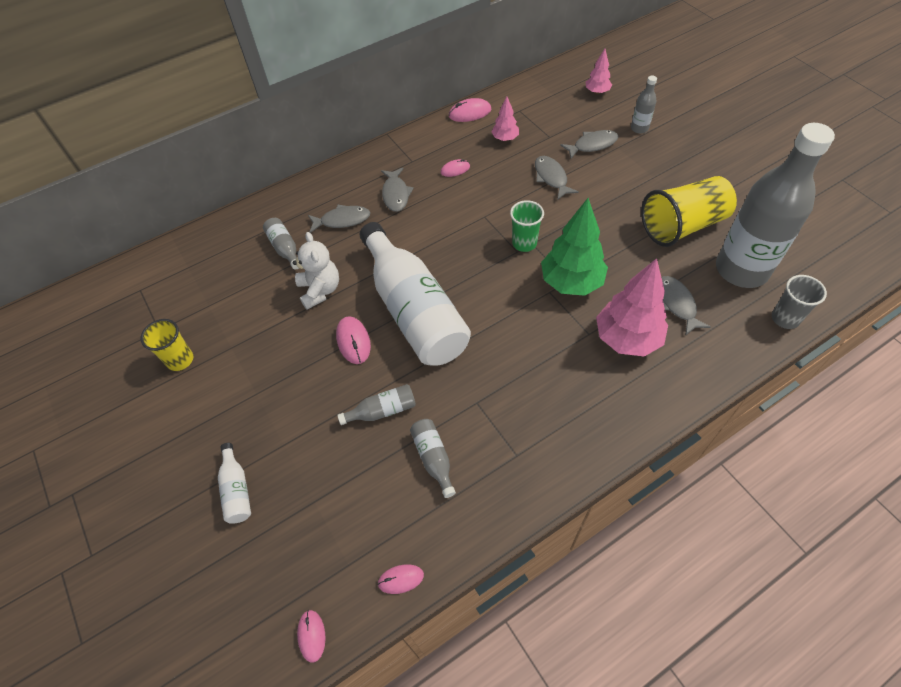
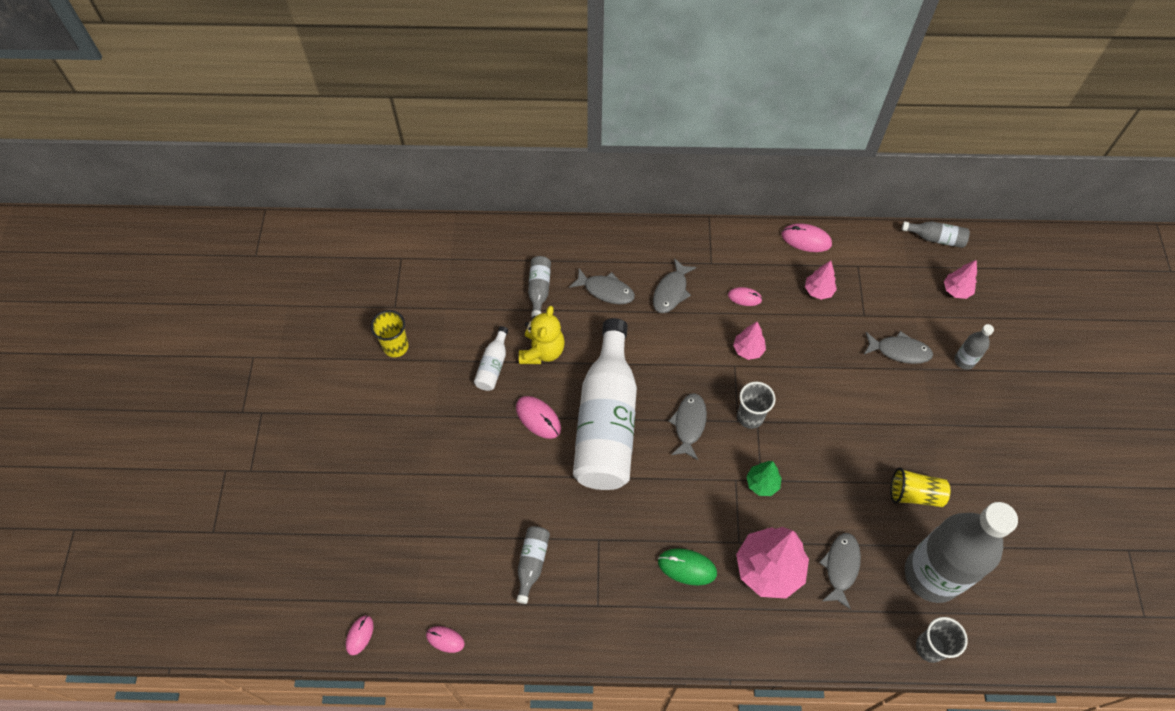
camera: 30 degrees right, 5 degrees up
(237, 490) = (374, 488): white bottle -> white bottle (493, 365)
(320, 290) = (542, 351): white teddy bear -> yellow teddy bear
(353, 341) = (538, 418): pink mouse -> pink mouse turned 60 degrees counterclockwise
(382, 411) = (520, 496): grey bottle -> grey bottle (935, 238)
(485, 201) = (748, 350): none -> pink tree
(524, 243) = (750, 417): green cup -> grey cup
(551, 177) = (829, 363): grey fish -> grey fish (689, 424)
(565, 377) = (687, 567): none -> green mouse
(571, 282) = (762, 484): green tree -> green tree, size x0.51
(682, 226) = (914, 494): yellow cup -> yellow cup, size x0.57

